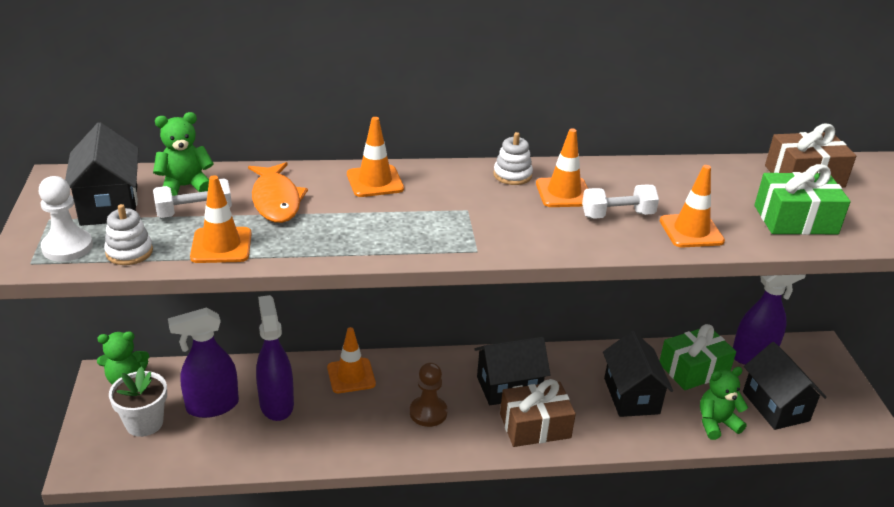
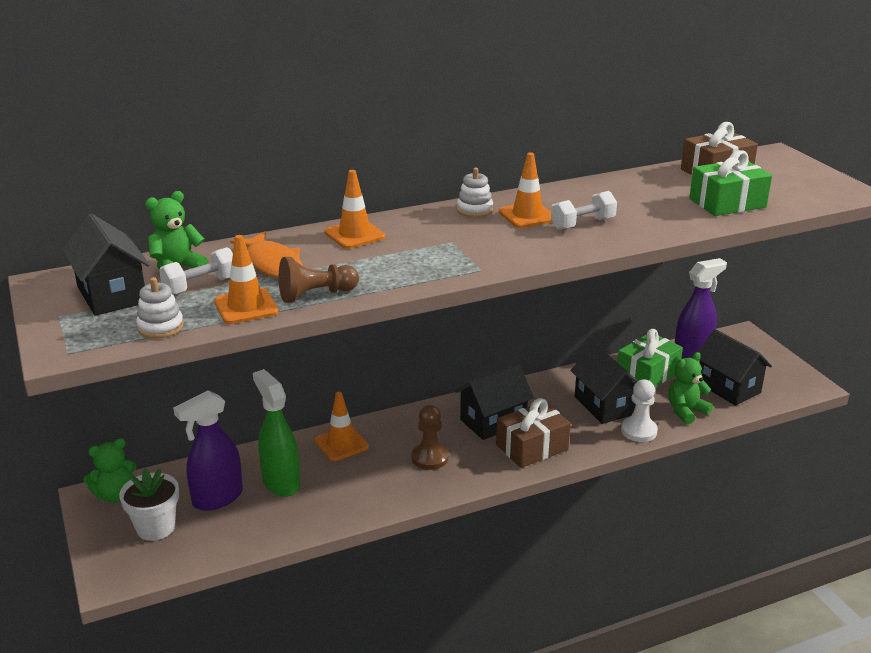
camera: 15 degrees left, 5 degrees down
(67, 247) = (95, 334): white pawn -> white pawn (639, 431)
(276, 404) = (281, 482): purple spray bottle -> green spray bottle
(295, 246) = (316, 295): none -> brown pawn
(691, 231) = (650, 225): orange traffic cone -> none

